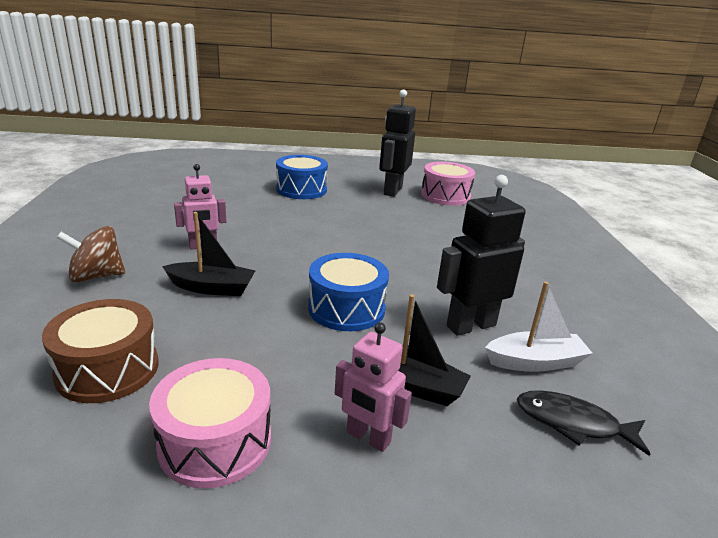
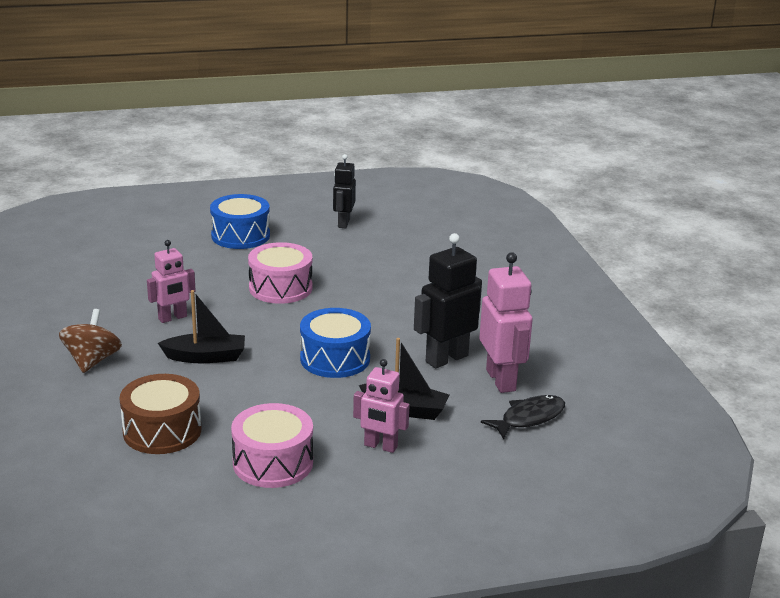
camera: 10 degrees left, 0 degrees up
(96, 276) = (92, 361): brown spinning top -> brown spinning top turned 120 degrees clockwise
(392, 191) = (343, 223): black robot -> black robot, size x0.65
(445, 196) = (404, 222): pink drum -> pink drum (280, 288)
(535, 362) = (501, 380): white boat -> pink robot
(573, 423) = (529, 418): black fish -> black fish turned 135 degrees clockwise

